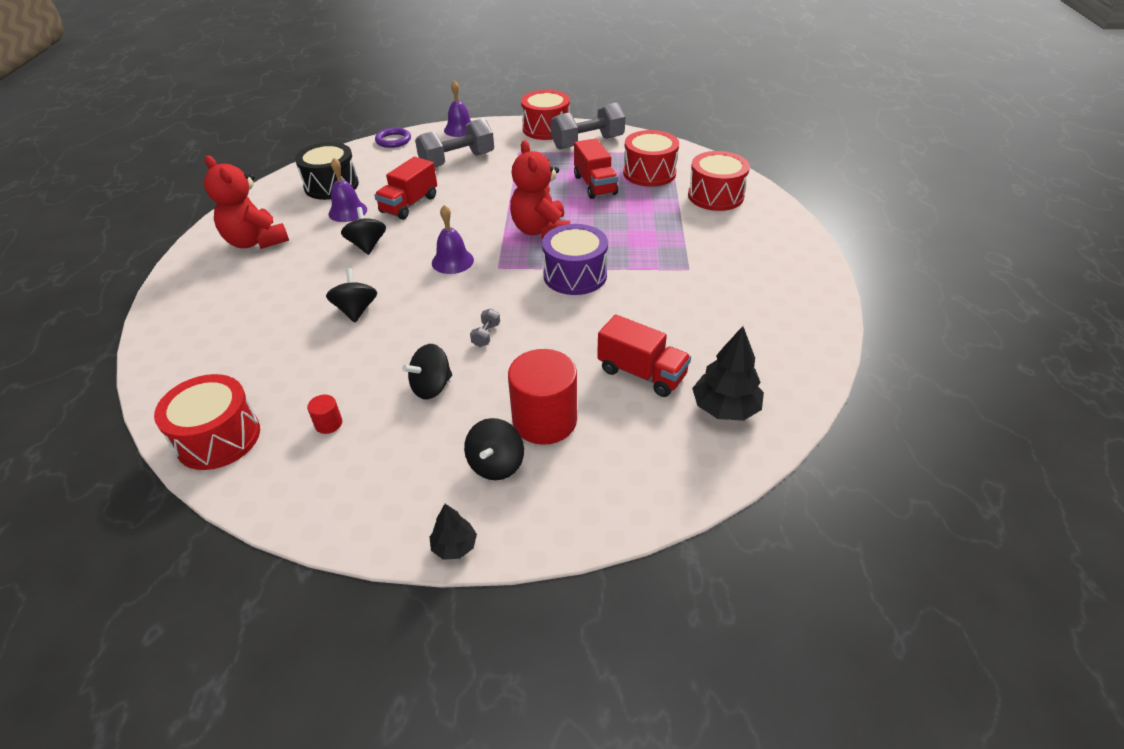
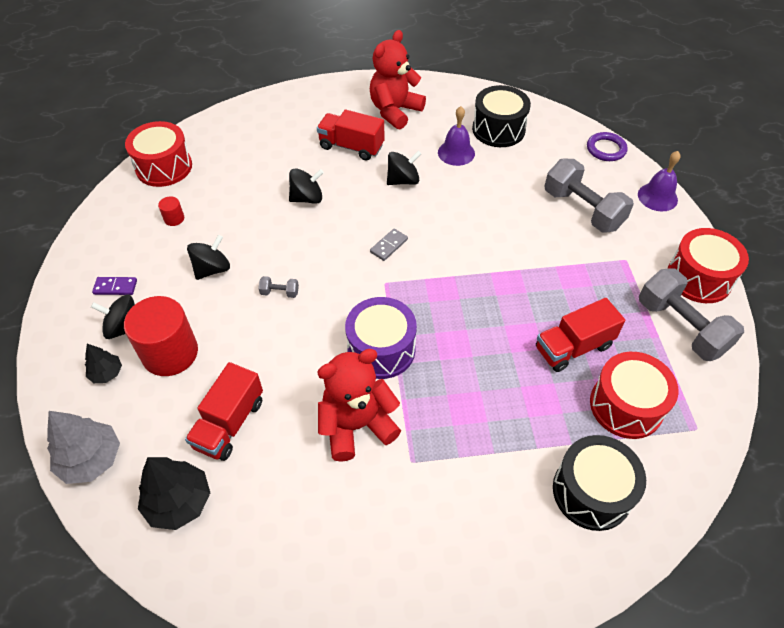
camera: 80 degrees right, 10 degrees up
(409, 204) = (480, 192): red truck -> red truck (351, 147)
(426, 478) = (115, 287): none -> purple domino
(431, 387) = (212, 269): black spinning top -> black spinning top turned 90 degrees clockwise
(452, 261) = (389, 246): purple bell -> grey domino
(454, 546) = (51, 317): black tree -> black tree (106, 373)
(541, 230) = (459, 308): red teddy bear -> red teddy bear (356, 425)
(675, 482) = (91, 459): none -> grey tree
(715, 196) = (591, 492): red drum -> black drum

